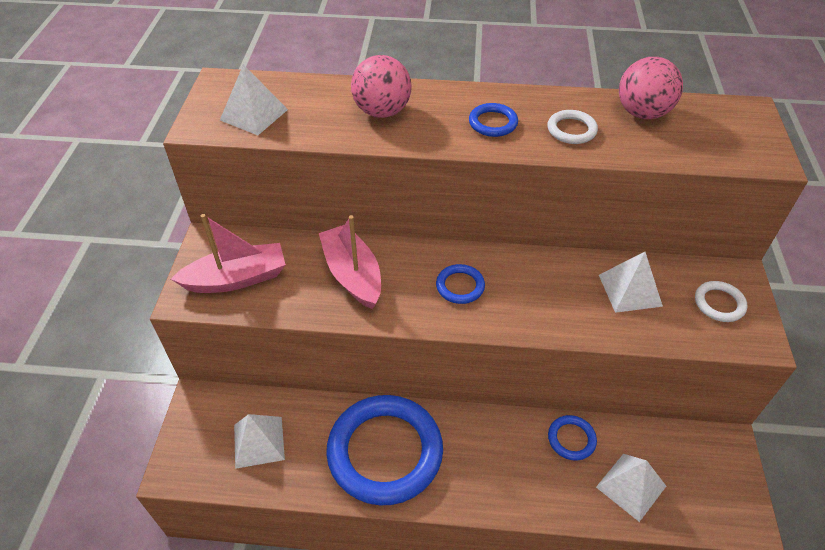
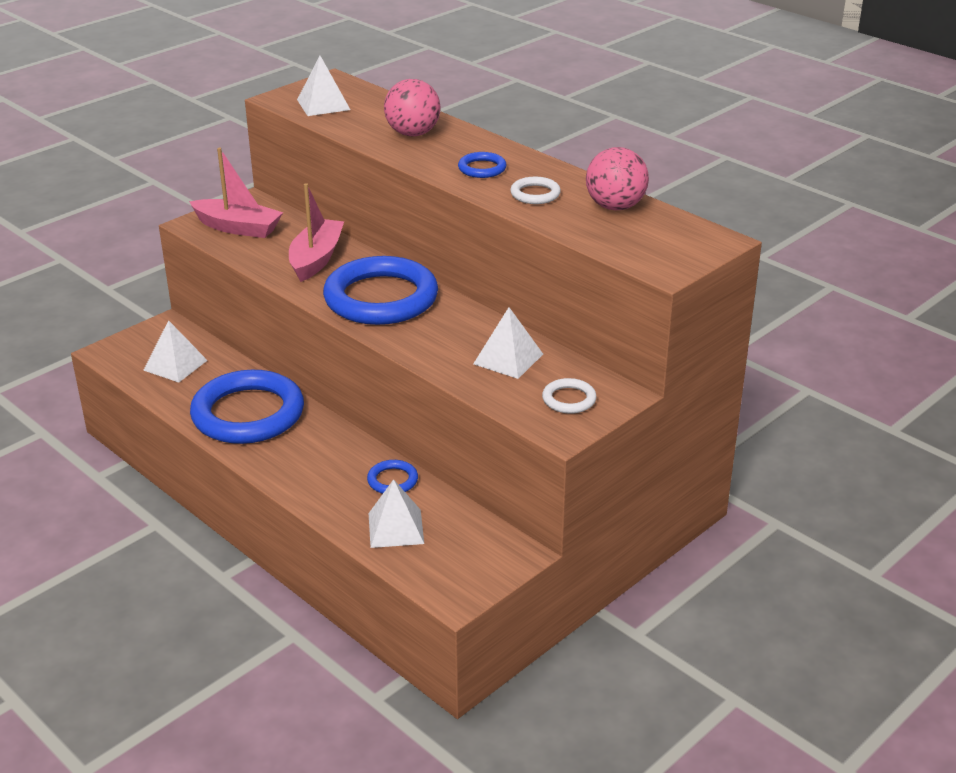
camera: 40 degrees right, 15 degrees down
(460, 286) = (381, 298): blue ring -> blue ring, size x2.36

